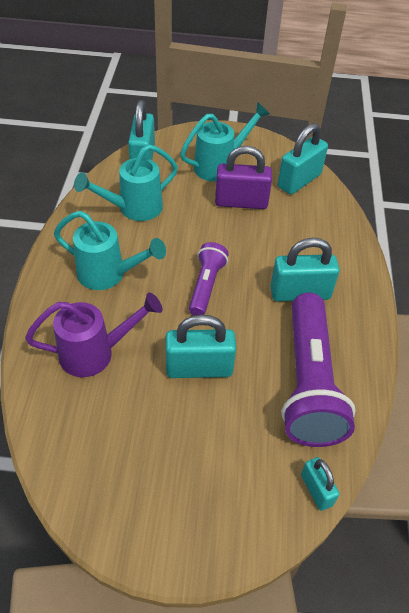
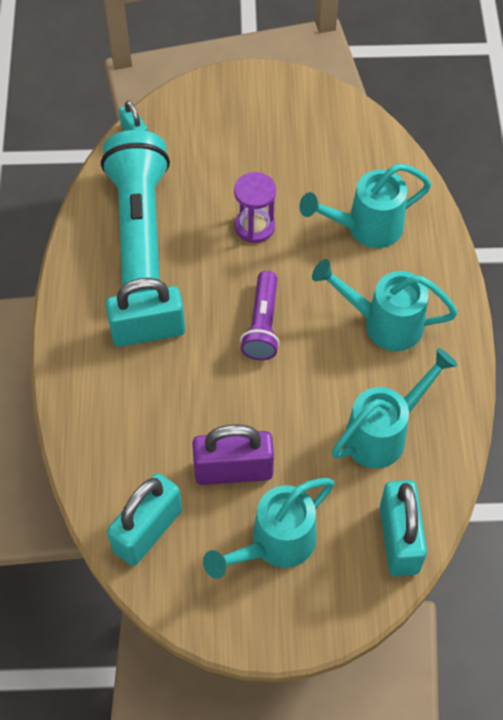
camera: 175 degrees right, 10 degrees up
(96, 353) = (365, 228): purple watering can -> turquoise watering can
(199, 368) = (254, 226): turquoise padlock -> purple hourglass
(308, 382) = (140, 227): purple flashlight -> turquoise flashlight

